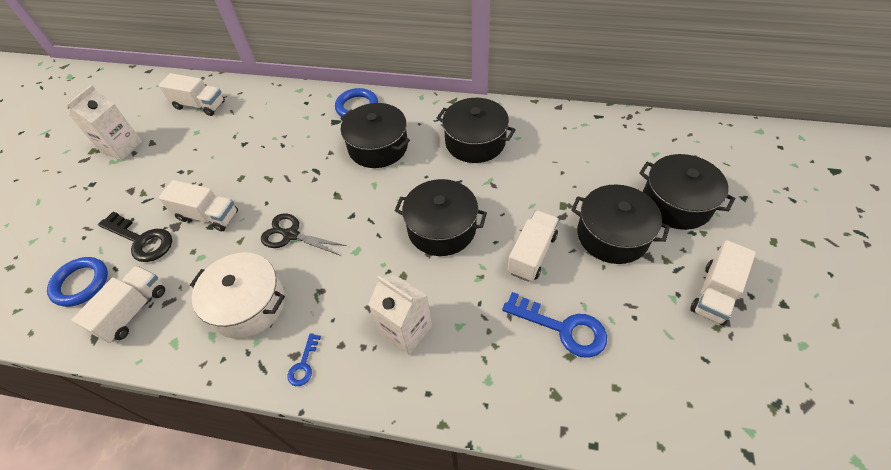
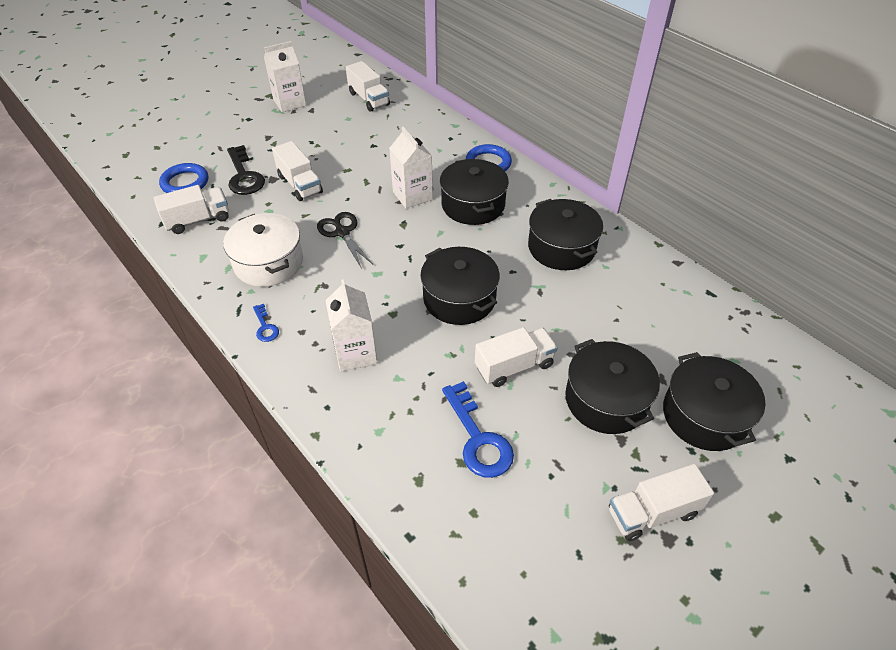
camera: 35 degrees right, 5 degrees down
(303, 364) = (265, 327): blue key -> blue key turned 75 degrees counterclockwise
(321, 167) = (412, 196): none -> white carton

